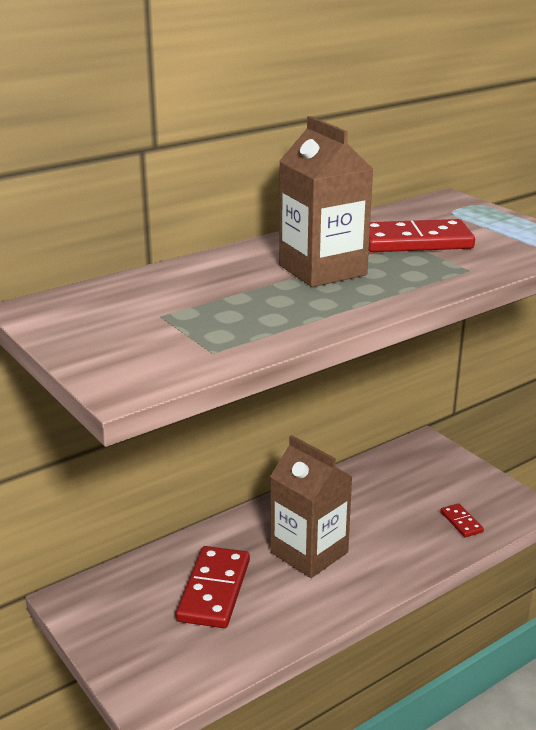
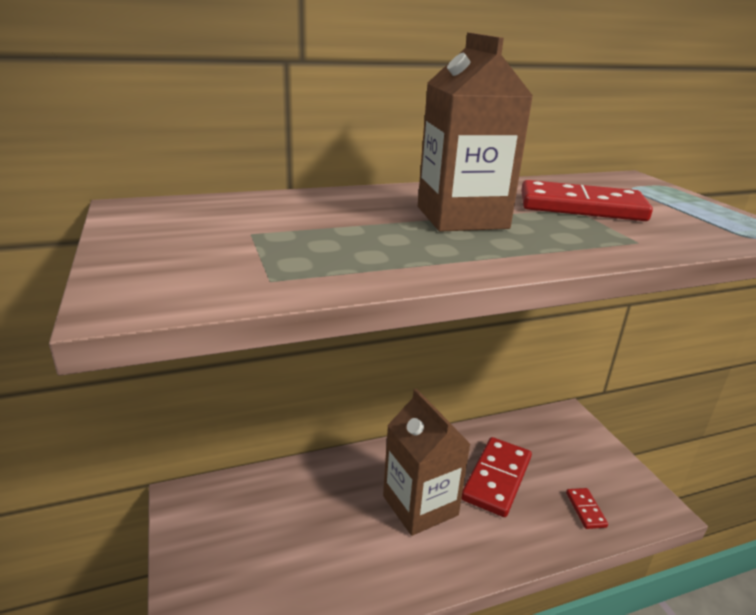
camera: 15 degrees right, 0 degrees up
(214, 590) = (314, 524): red domino -> red domino (497, 479)

